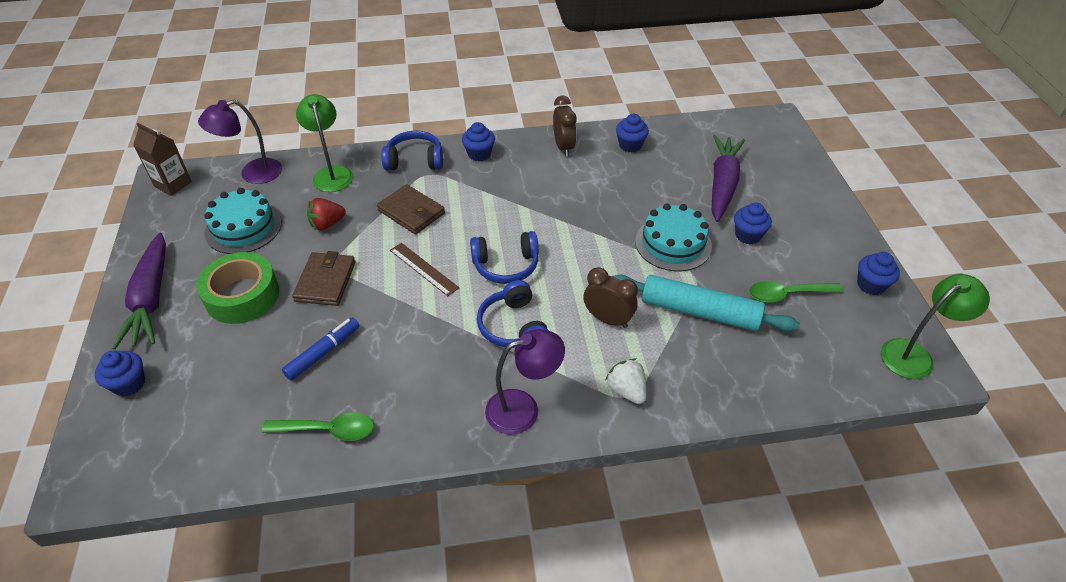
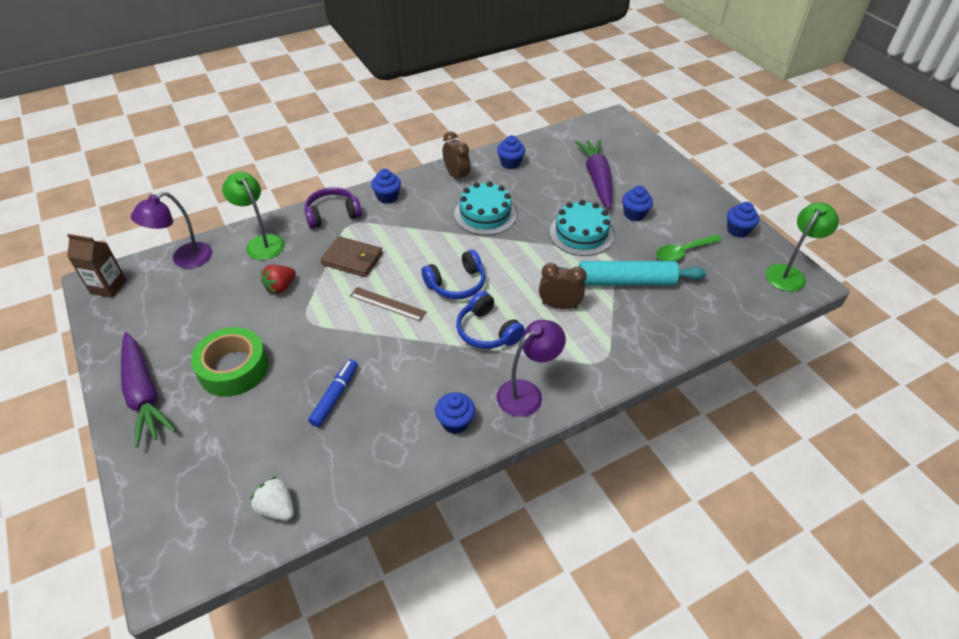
camera: 20 degrees left, 0 degrees up
(129, 384) = (164, 474): blue cupcake -> blue cupcake (455, 422)
(243, 227) = (202, 309): turquoise cake -> turquoise cake (485, 214)
(325, 281) = (305, 336): brown wallet -> none
(328, 430) = (373, 458): green spoon -> none
(414, 160) = (332, 214): blue headphones -> purple headphones
(626, 390) = (600, 356): white strawberry -> white strawberry (277, 508)

